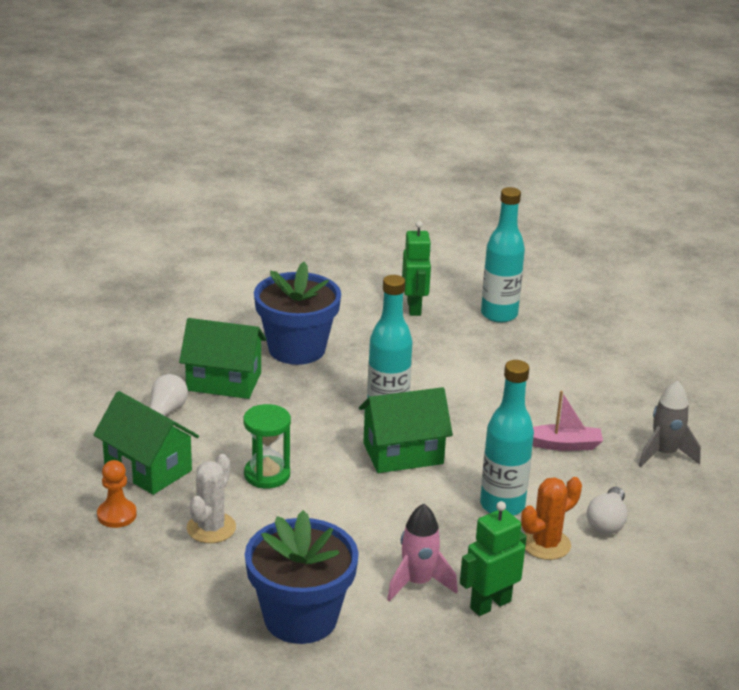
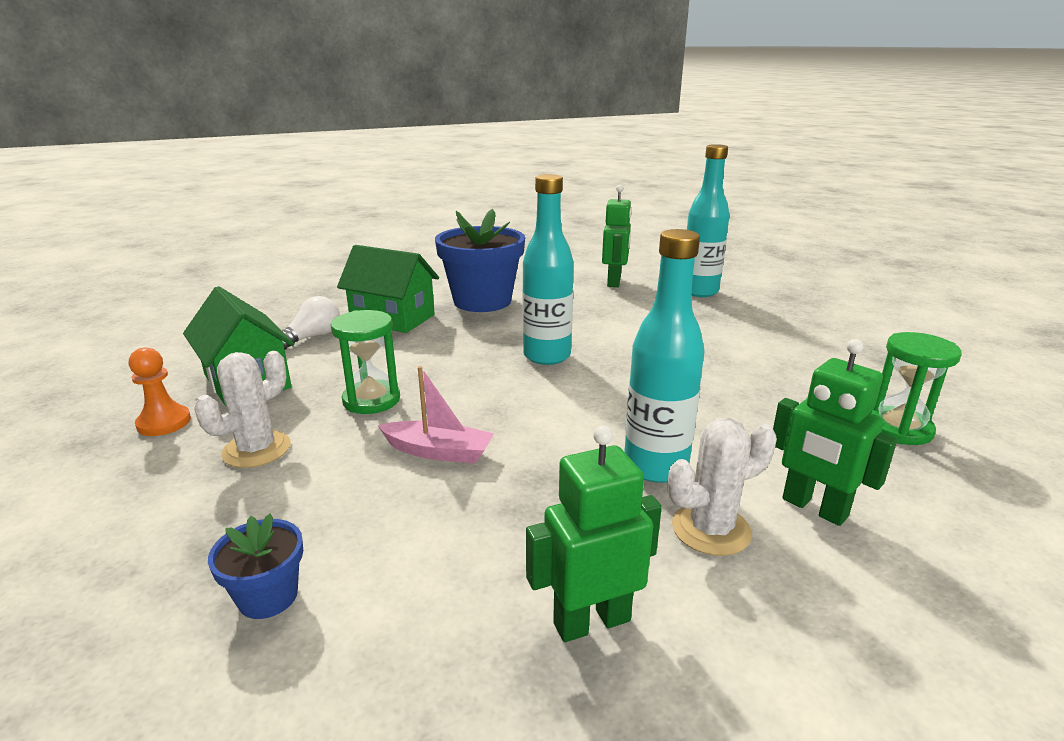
camera: 15 degrees right, 5 degrees down
(300, 618) = (268, 596): blue flower pot -> blue flower pot, size x0.46
(403, 453) = (546, 395): green house -> none
(418, 583) = (486, 564): pink rocket -> none
(546, 544) = (711, 529): orange cactus -> white cactus
(563, 445) = (754, 405): pink boat -> pink boat (438, 452)
(607, 522) = (814, 508): white light bulb -> green robot
(664, 454) = (898, 429): grey rocket -> green hourglass

